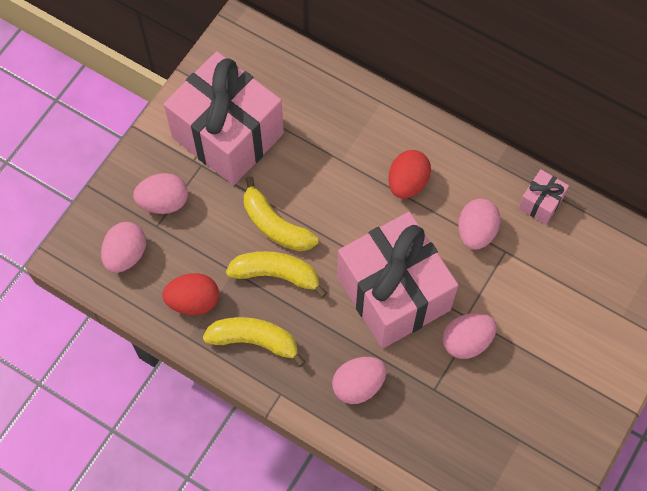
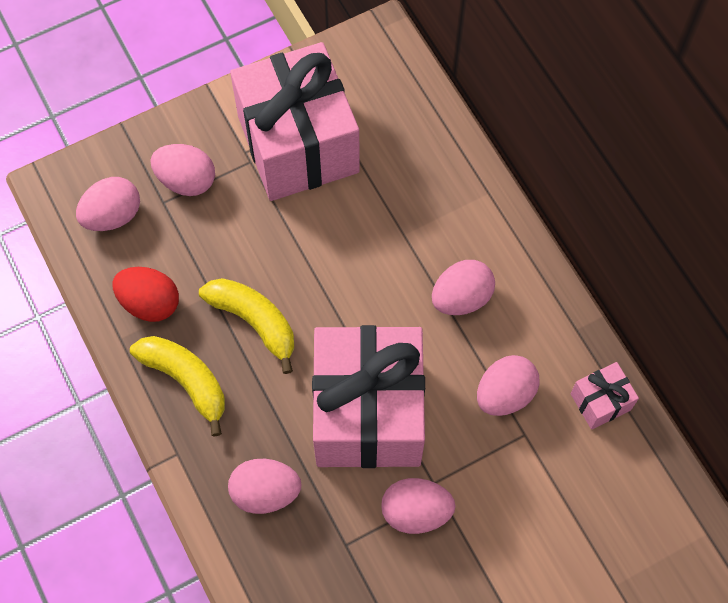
camera: 30 degrees right, 0 degrees up
(275, 225) = (287, 267): yellow banana -> none
(407, 183) = (461, 298): red egg -> pink egg

